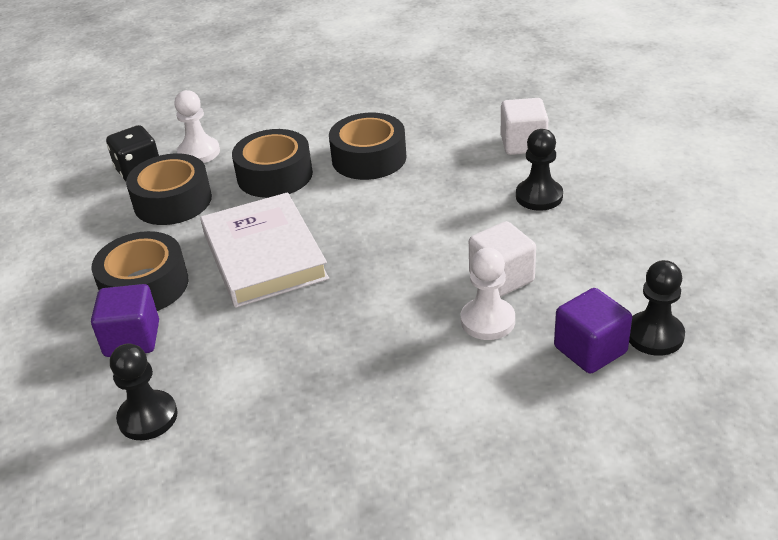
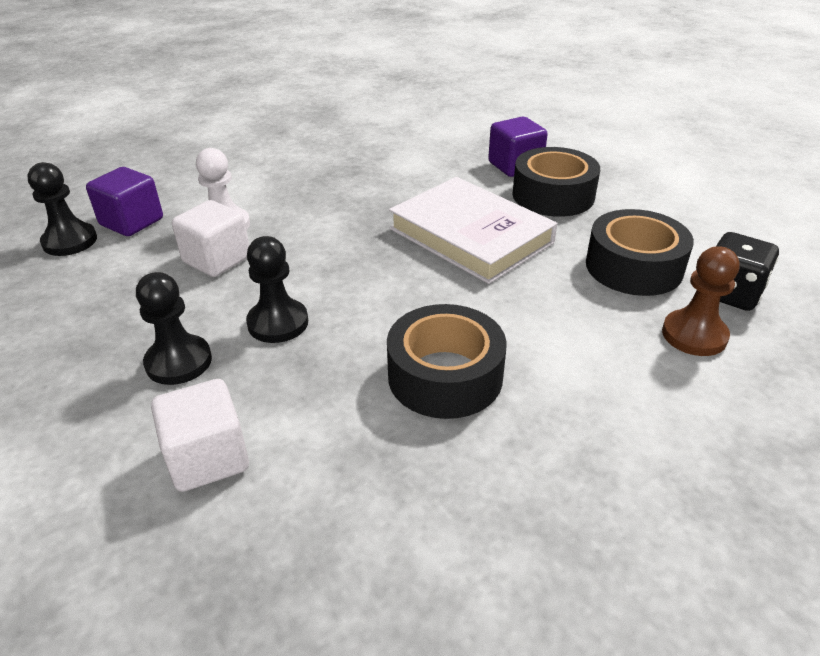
camera: 155 degrees right, 0 degrees up
(148, 417) = (452, 137): black pawn -> black pawn (278, 323)
(199, 152) = (694, 335): white pawn -> brown pawn
(275, 175) = (551, 322): black tape -> none

